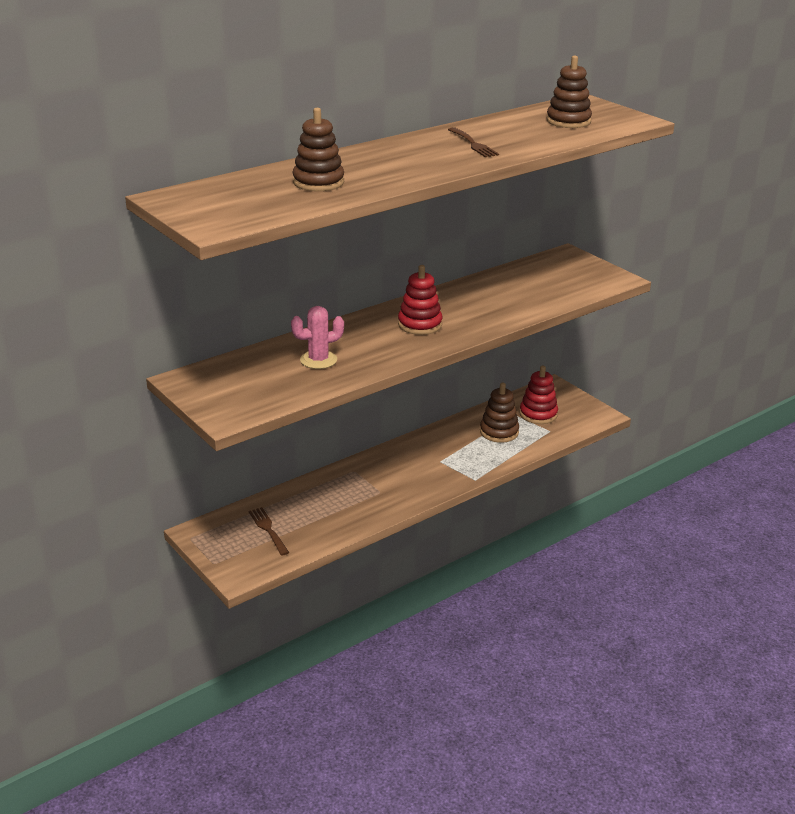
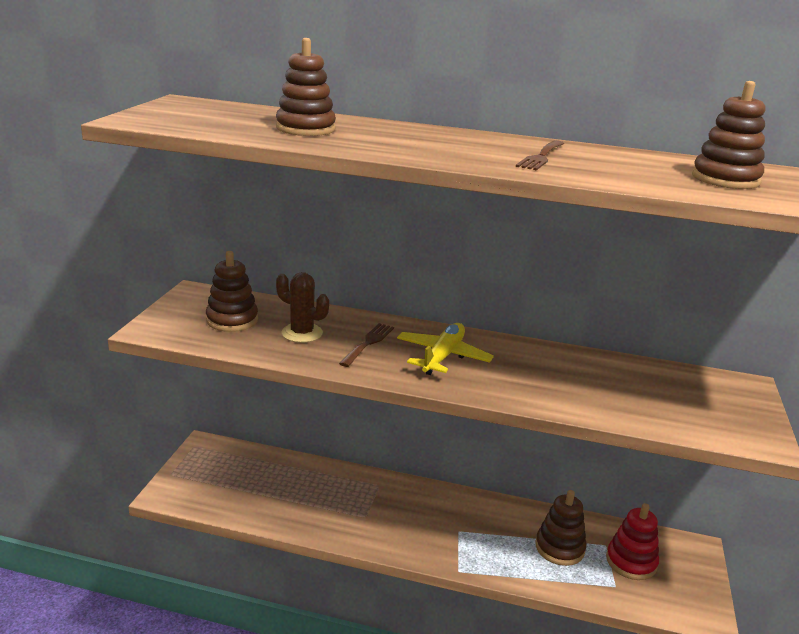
camera: 50 degrees right, 5 degrees down
(258, 379) = (232, 320): none -> brown stacking toy
(268, 529) = (243, 479): brown fork -> brown fork (368, 343)
(318, 360) = (302, 333): pink cactus -> brown cactus
(420, 324) = (443, 357): red stacking toy -> yellow plane

